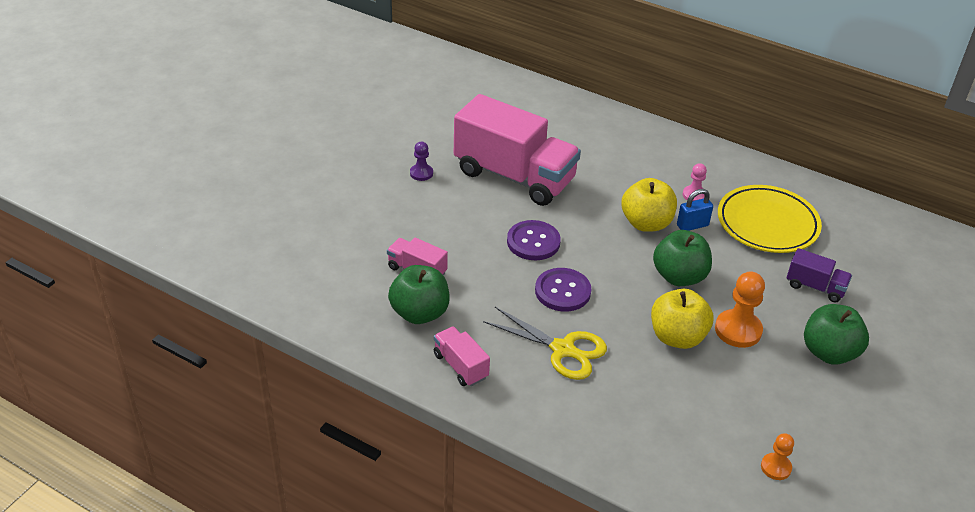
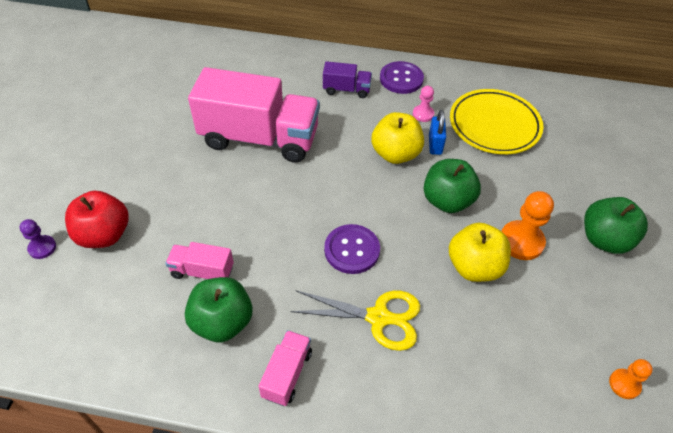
camera: 20 degrees left, 10 degrees up
(341, 219) = (104, 235): none -> red apple
(421, 173) = (170, 159): purple pawn -> purple pawn (42, 248)
(460, 366) = (287, 374): pink truck -> pink truck turned 75 degrees clockwise
(533, 242) = (303, 204): purple button -> purple button (401, 79)
(692, 225) = (435, 145): blue padlock -> blue padlock turned 45 degrees counterclockwise
(815, 287) = (561, 176): purple truck -> purple truck (346, 90)

